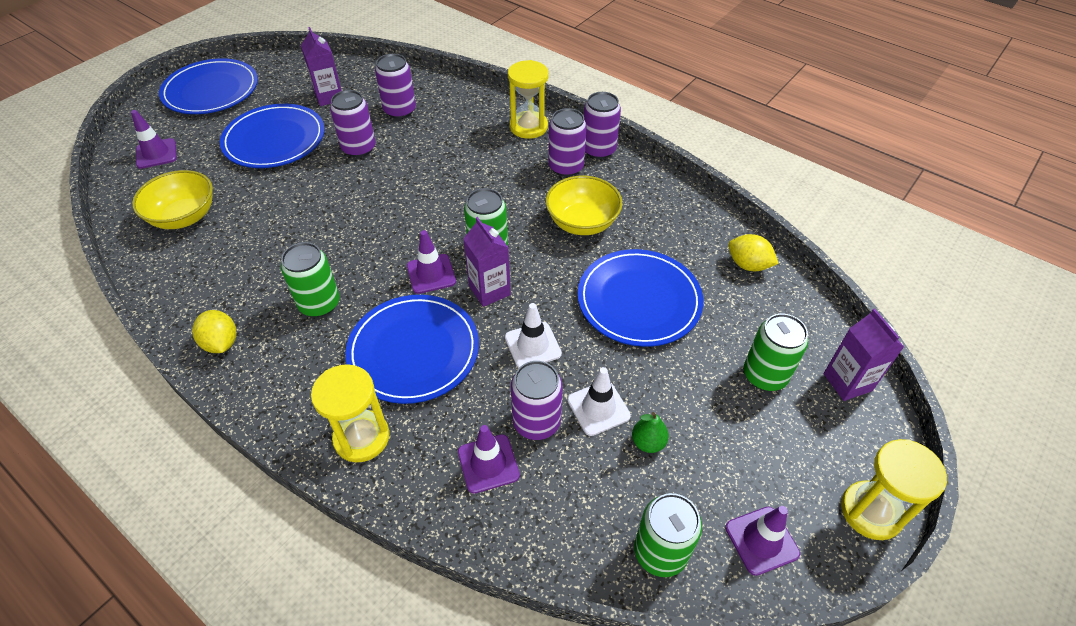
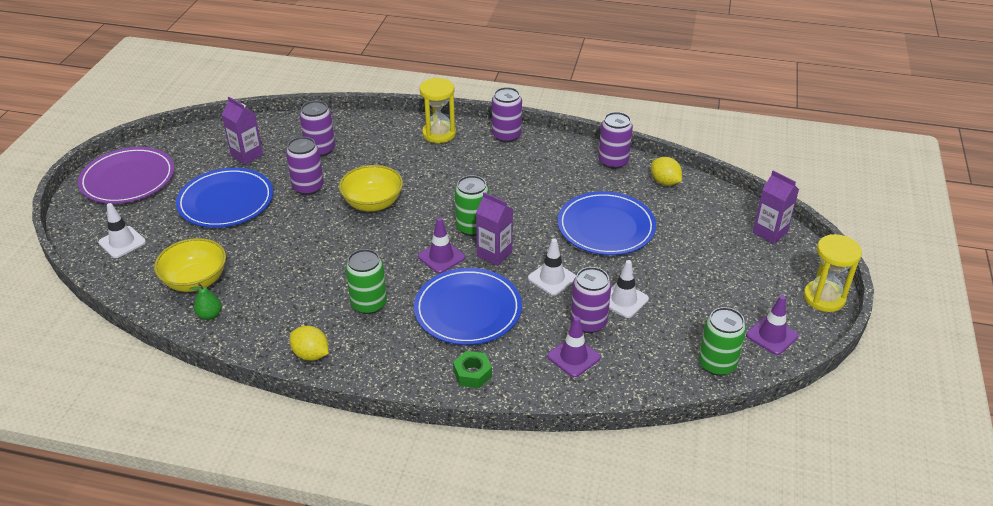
camera: 25 degrees left, 10 degrees down
(156, 154) = (122, 242): purple traffic cone -> white traffic cone
(211, 90) = (128, 179): blue plate -> purple plate
(361, 437) = (472, 374): yellow hourglass -> green nut
(566, 167) = (490, 154): purple can -> purple can (613, 161)
(582, 222) = (530, 189): yellow bowl -> yellow bowl (373, 203)
(648, 442) = (669, 308): green pear -> green pear (210, 315)
(748, 265) = (664, 182): yellow lemon -> yellow lemon turned 45 degrees clockwise
(765, 375) = (717, 245): green can -> none

